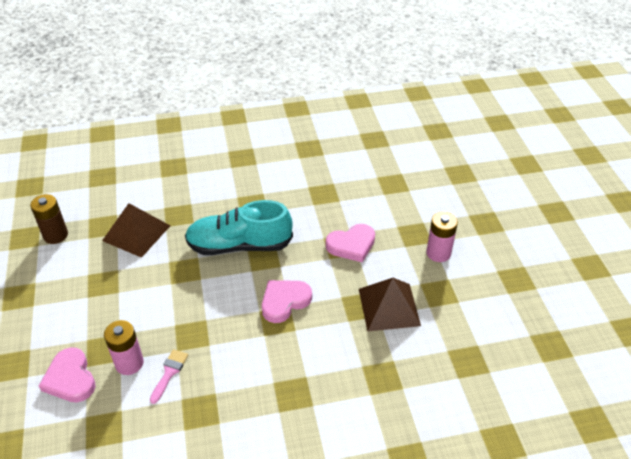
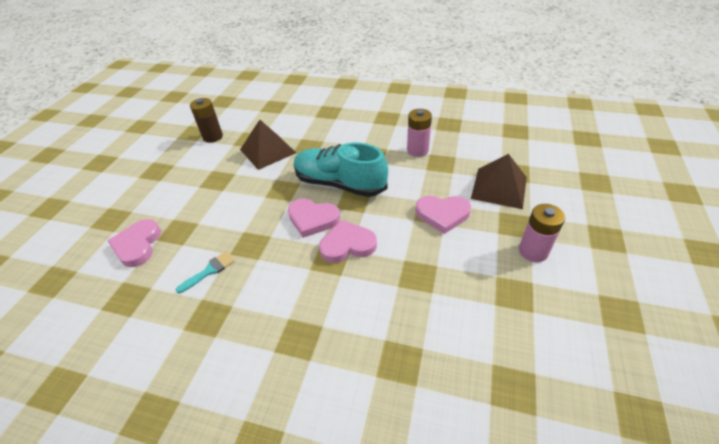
camera: 30 degrees right, 0 degrees up
(129, 363) = (187, 250): pink battery -> pink battery (417, 150)
(169, 372) = (209, 271): pink brush -> turquoise brush
(236, 289) = (313, 219): none -> pink heart
(389, 307) = (448, 288): brown pyramid -> brown pyramid (499, 187)

